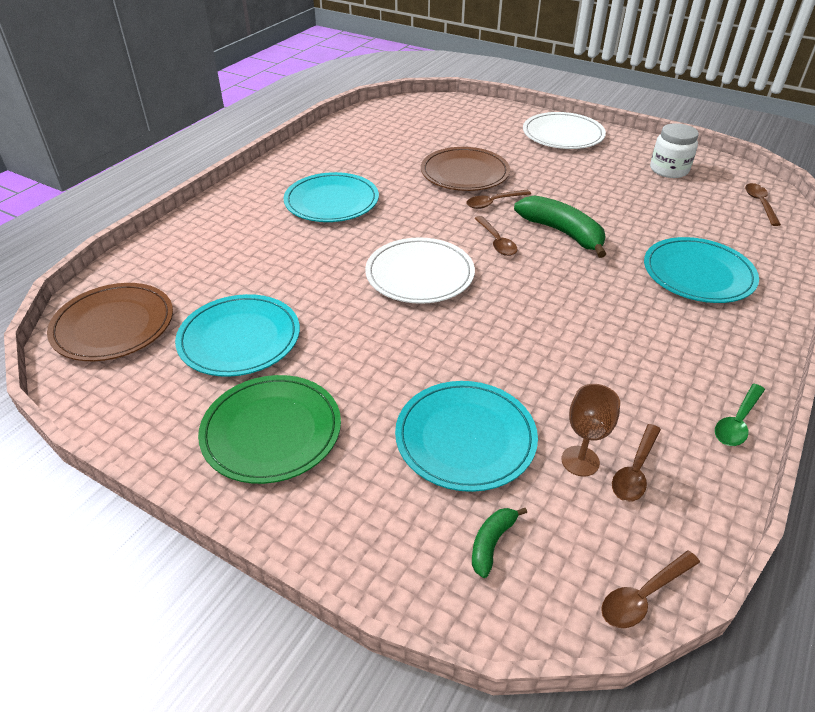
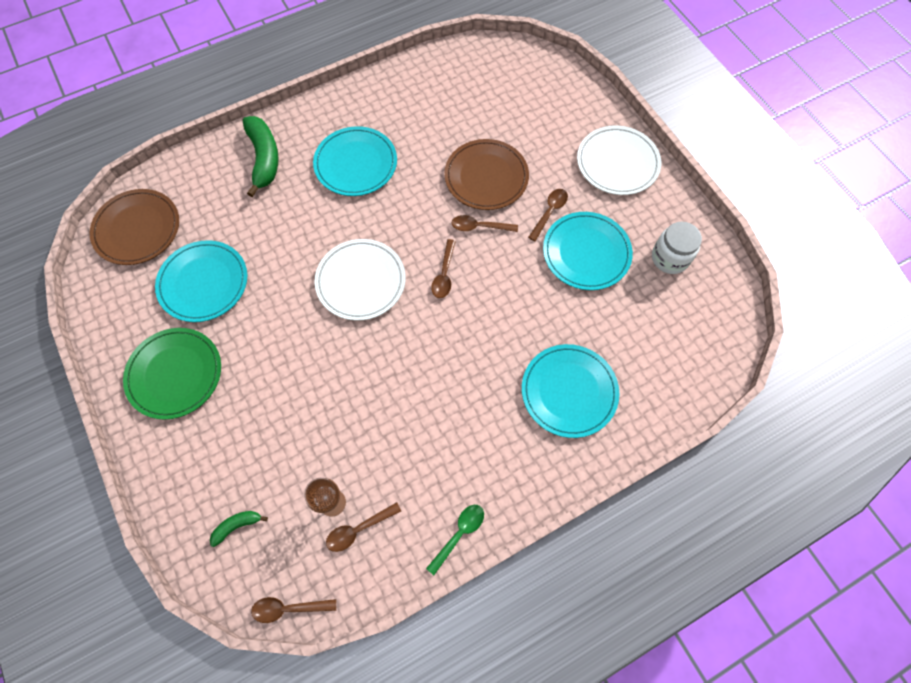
camera: 30 degrees right, 25 degrees up
(465, 438) = (279, 445): turquoise plate -> turquoise plate (586, 253)
(562, 233) = (504, 290): green banana -> green banana (264, 158)
(737, 422) = (459, 534): green spoon -> green spoon turned 150 degrees clockwise
(760, 204) = (708, 342): brown spoon -> brown spoon (549, 212)

